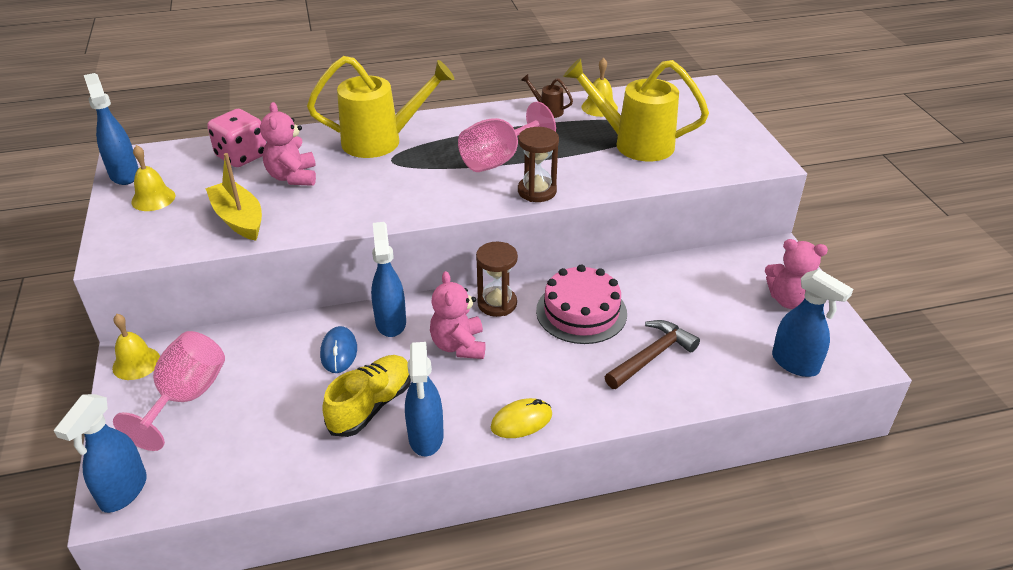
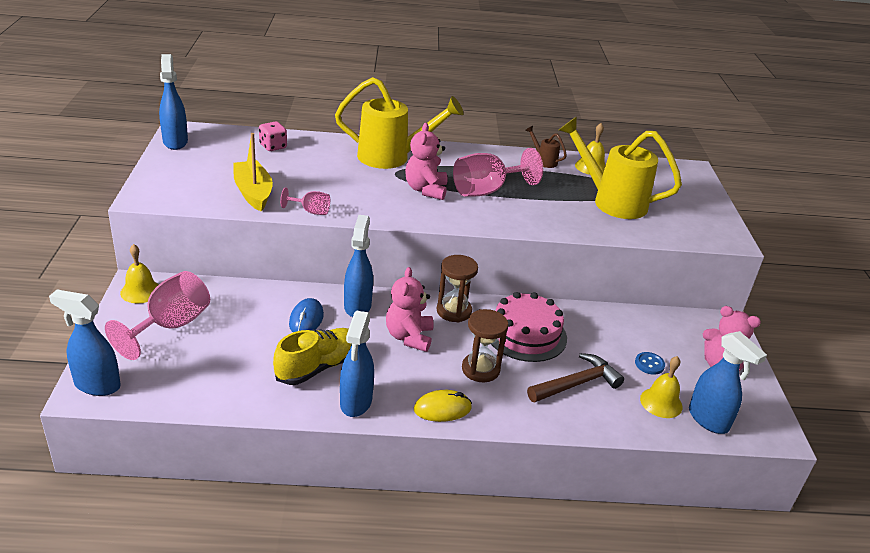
camera: 10 degrees right, 5 degrees down
(123, 492) = (97, 385): blue spray bottle -> blue spray bottle turned 75 degrees clockwise
(153, 198) = (191, 164): yellow bell -> yellow bell (661, 402)
(242, 156) = (273, 146): pink dice -> pink dice, size x0.63
(293, 177) = (308, 170): pink teddy bear -> pink teddy bear (426, 190)
(313, 228) = (311, 211): none -> pink goblet
(537, 191) = (511, 222): brown hourglass -> brown hourglass (480, 369)
(718, 316) = (649, 364): none -> blue button

